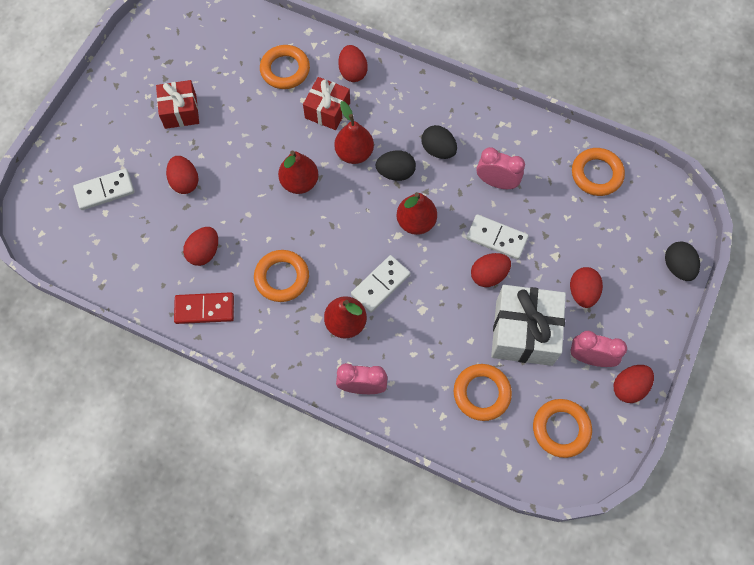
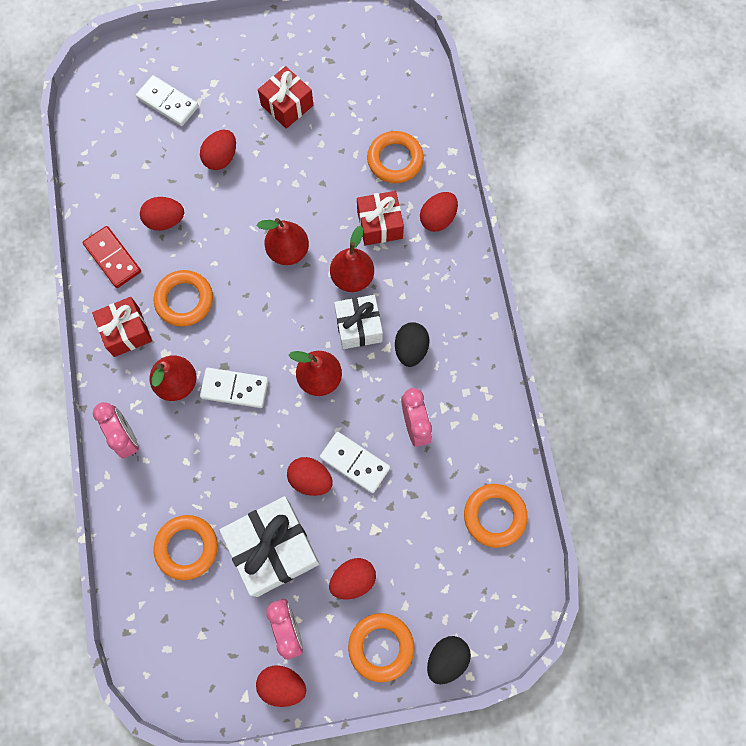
camera: 55 degrees right, 5 degrees up
(275, 335) = (126, 331): none -> red gift
(395, 172) = (358, 327): black egg -> white gift
(496, 238) = (355, 462): white domino -> white domino turned 45 degrees counterclockwise
(561, 429) = (198, 643): orange ring -> orange ring (381, 647)

